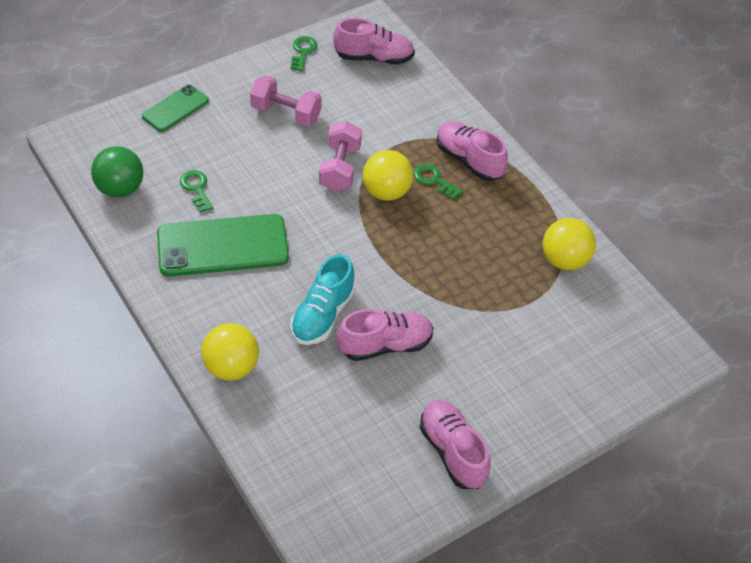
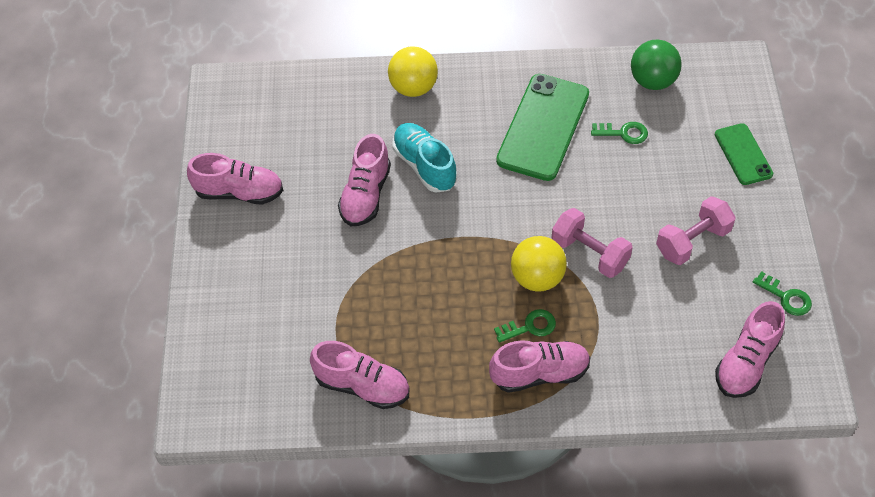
camera: 125 degrees right, 5 degrees up
(564, 260) = (362, 386): yellow ball -> pink shoe

